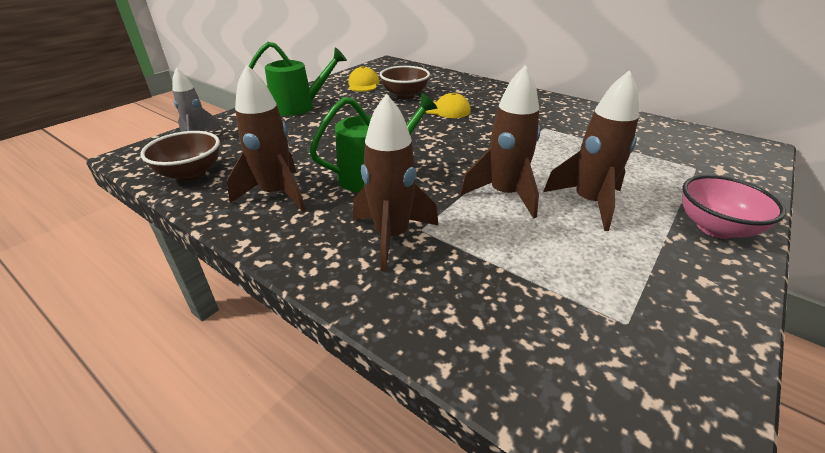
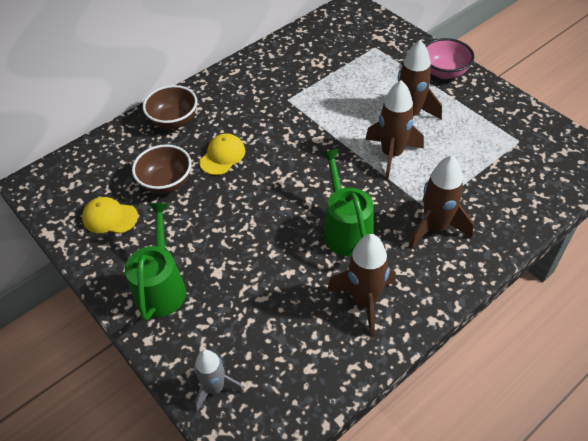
camera: 75 degrees left, 15 degrees up
(191, 174) = (311, 379): brown bowl -> brown bowl (174, 121)

